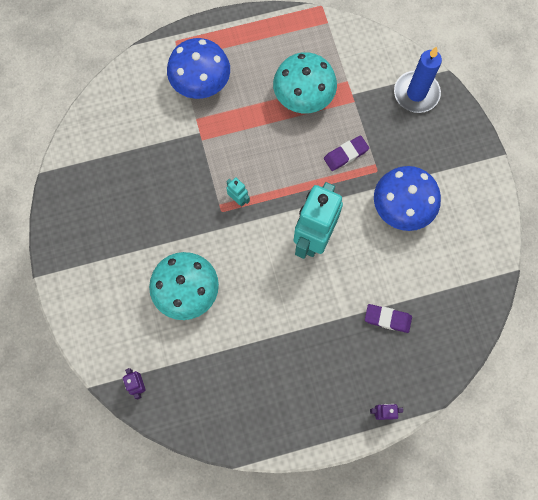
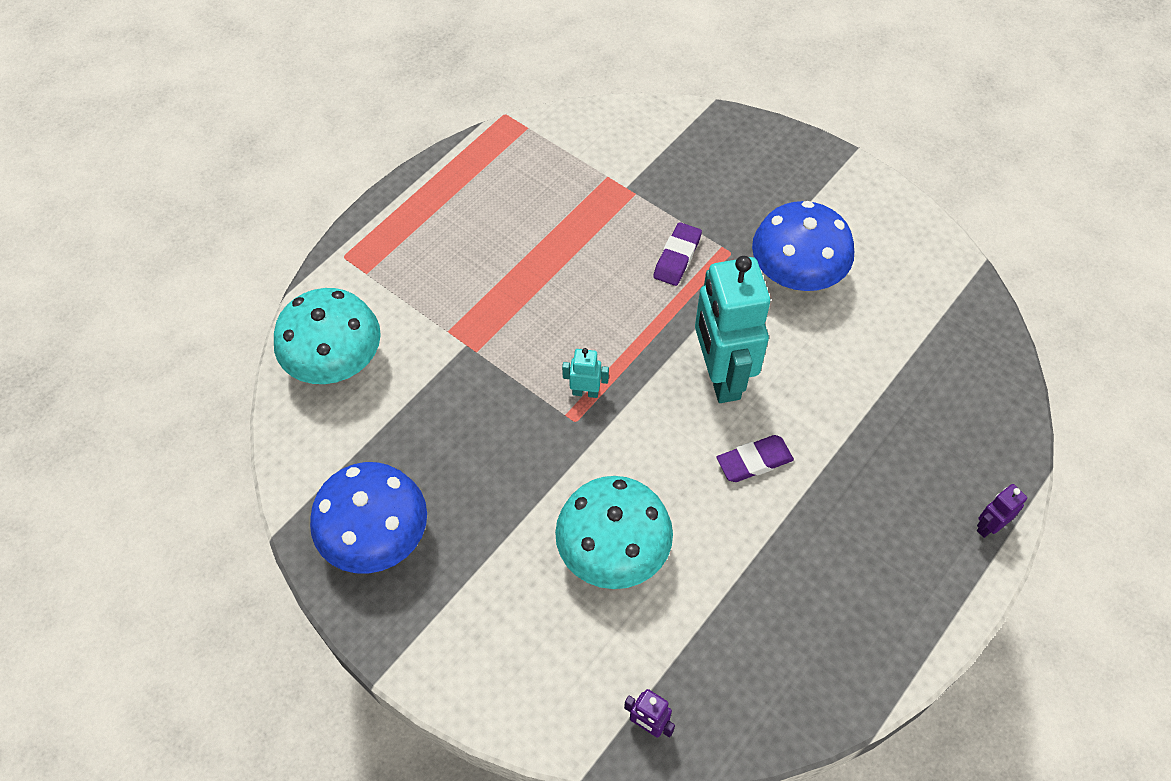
camera: 35 degrees left, 15 degrees down
(201, 83) = (419, 285): blue mushroom -> blue mushroom (377, 537)
(303, 97) = (568, 224): turquoise mushroom -> turquoise mushroom (336, 362)
(387, 319) = (894, 411): purple eraser -> purple eraser (754, 461)
(416, 93) = (701, 143): blue candle -> none

